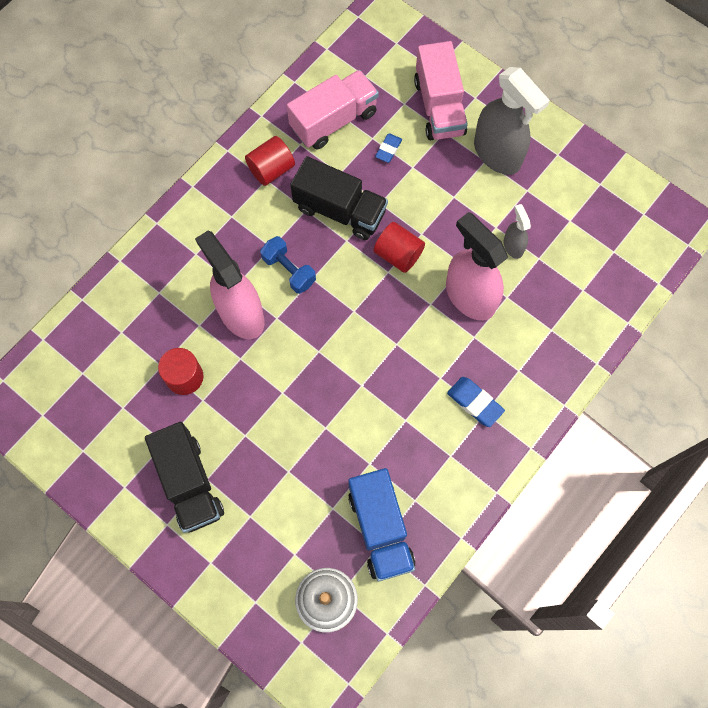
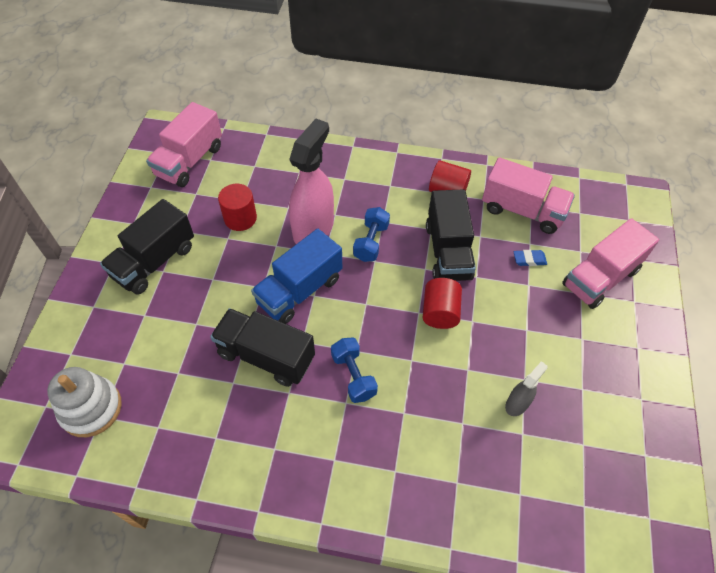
camera: 60 degrees right, 15 degrees down
(70, 395) = (189, 161): none -> pink truck
(358, 423) = (266, 356): none -> black truck
(380, 529) = (175, 421): blue truck -> blue truck (299, 290)
(419, 359) = (353, 376): none -> blue dumbbell
(469, 296) = (440, 389): pink spray bottle -> none
(475, 403) = (338, 445): blue eraser -> none
(497, 154) = (596, 345): grey spray bottle -> none

